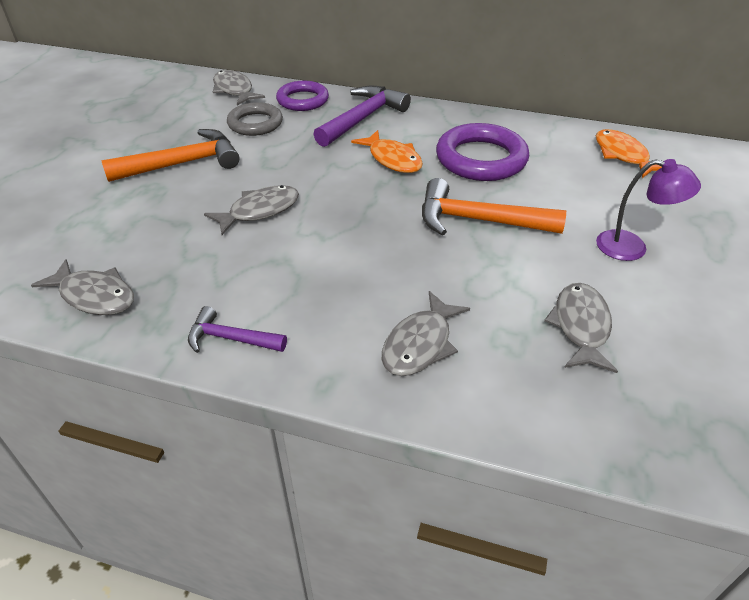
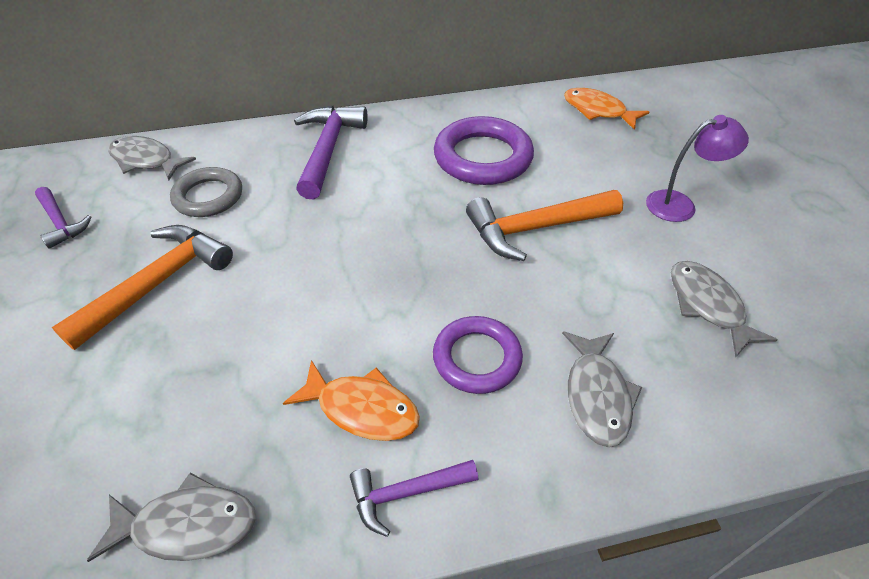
camera: 30 degrees left, 5 degrees up
(156, 111) = (61, 223): none -> purple hammer
(259, 211) = (305, 310): grey fish -> none
(302, 100) = (241, 148): purple ring -> purple ring (477, 358)
(392, 159) = (398, 188): orange fish -> orange fish (362, 409)

